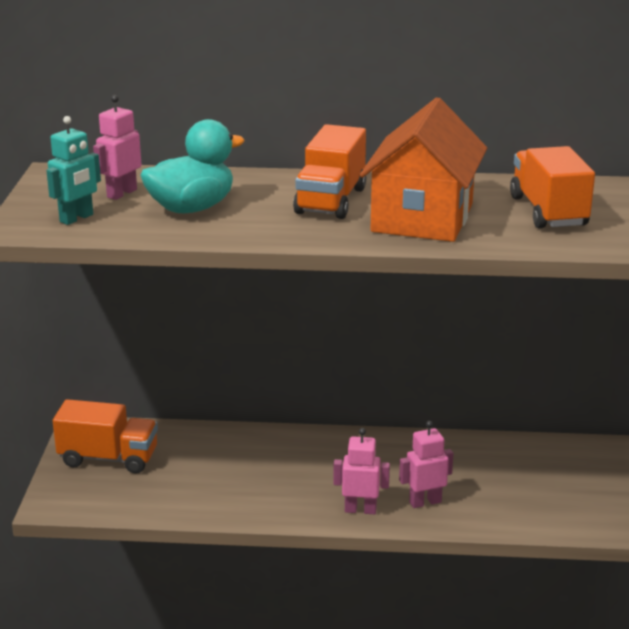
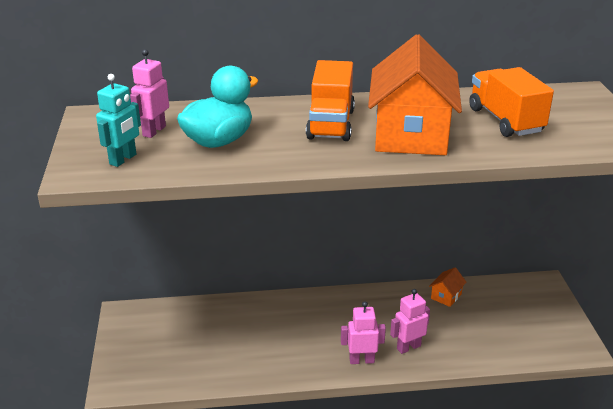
camera: 10 degrees left, 5 degrees up
(108, 458) = (151, 337): orange truck -> none
(494, 451) = (446, 296): none -> orange house

